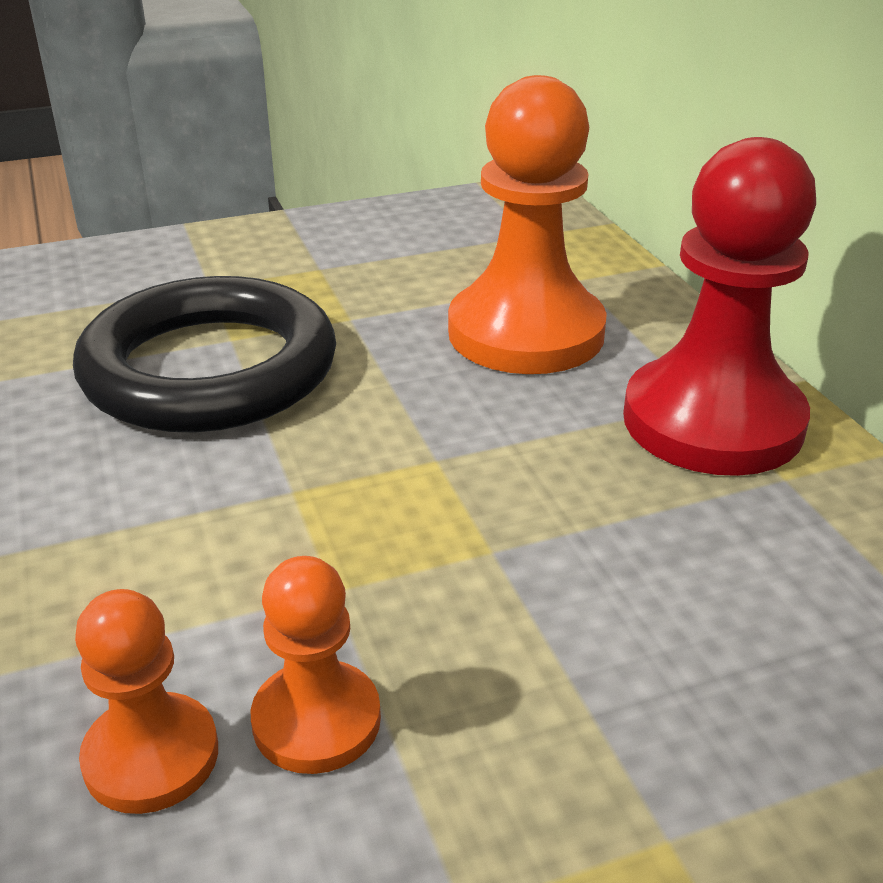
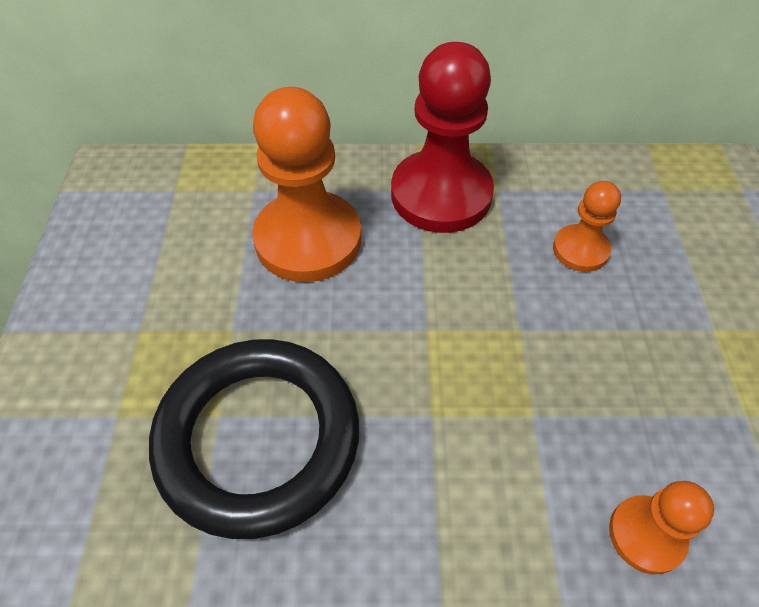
camera: 70 degrees left, 20 degrees up
(316, 720) = (632, 447): orange pawn -> orange pawn (580, 250)

